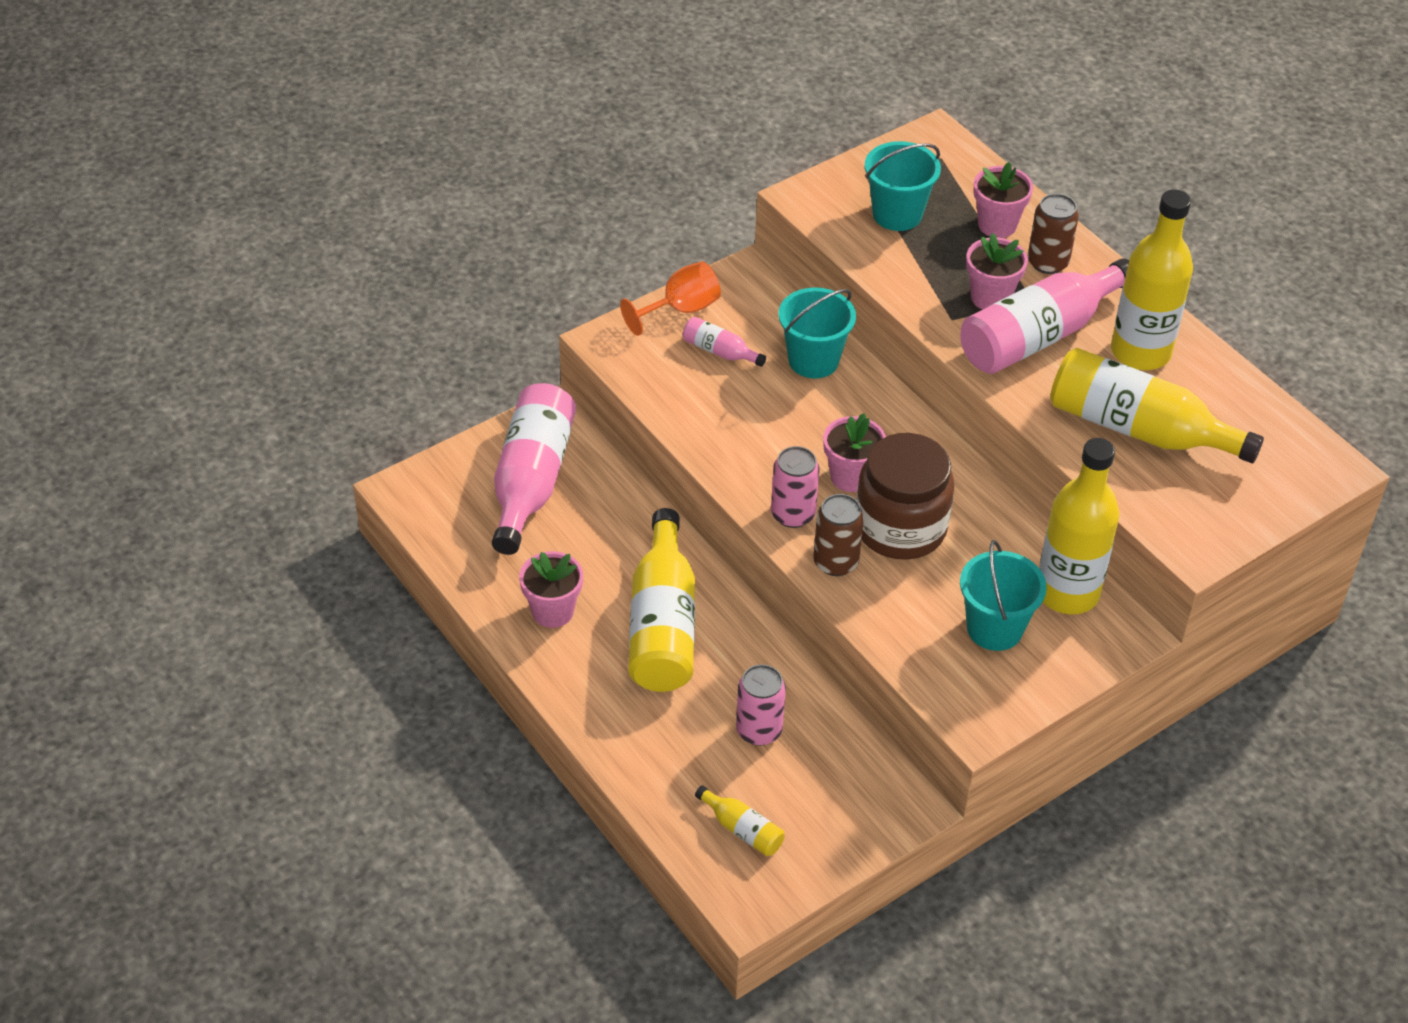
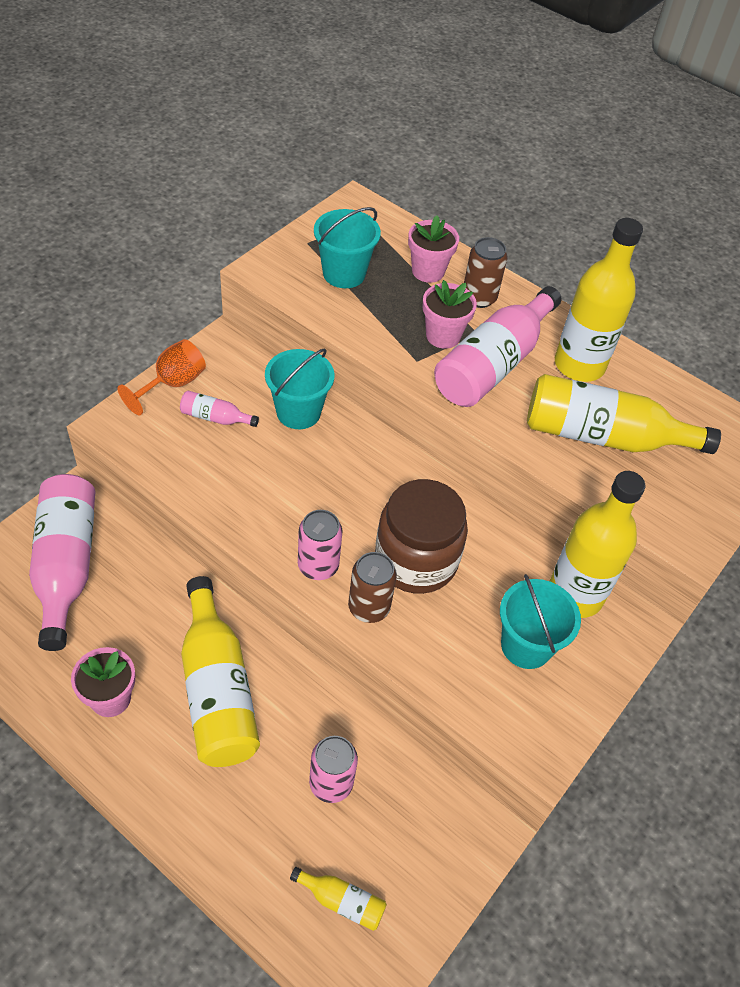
camera: 20 degrees left, 5 degrees up
(851, 476) = (359, 517): pink flower pot -> none

